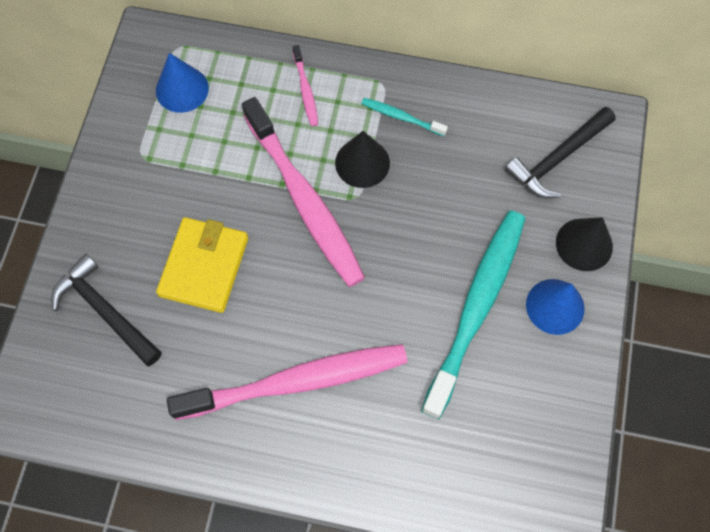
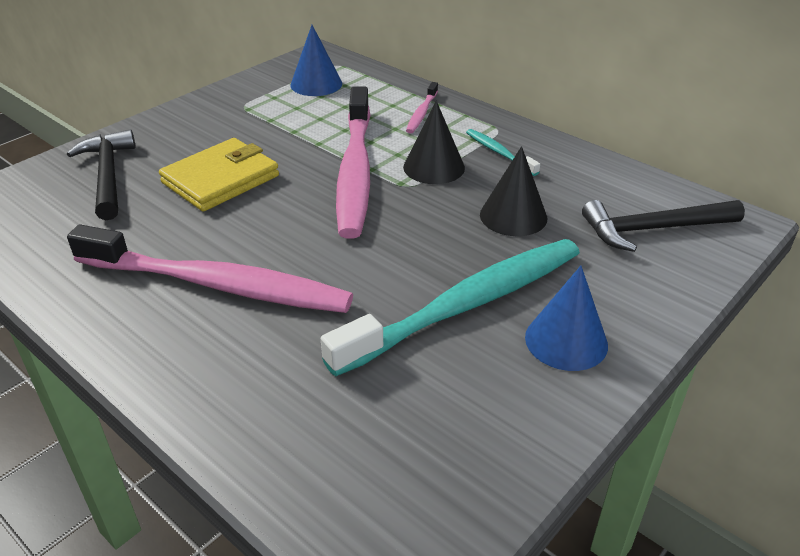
camera: 30 degrees right, 30 degrees down
(584, 244) = (642, 303): black cone -> black cone (513, 216)

